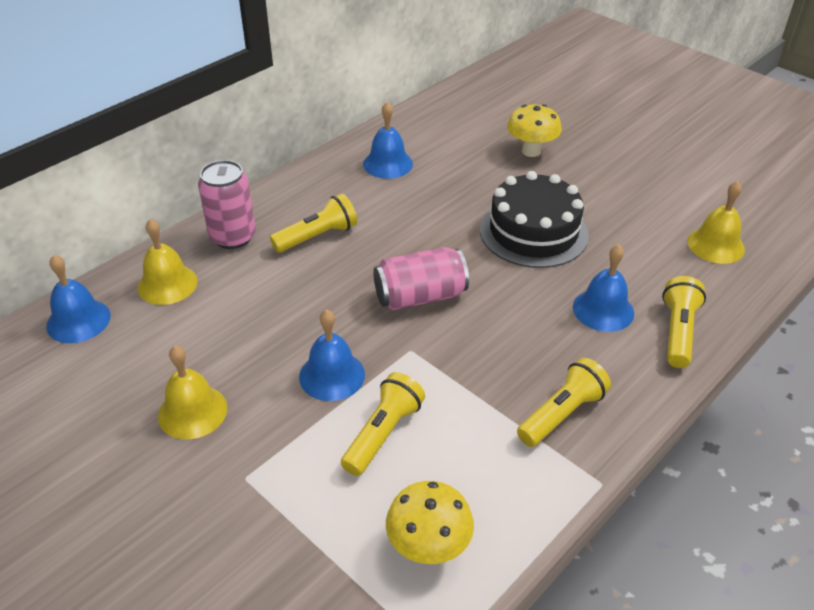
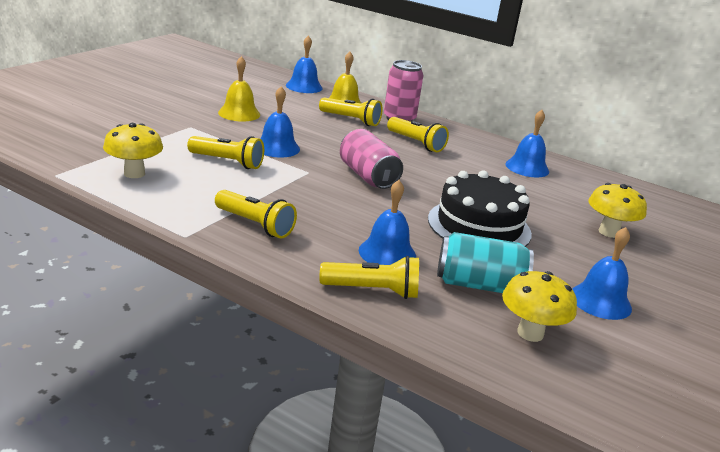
camera: 75 degrees right, 15 degrees down
(233, 285) = (351, 120): none -> yellow flashlight
(648, 257) = (479, 285): none -> turquoise can
(654, 192) = (600, 301): none -> blue bell
(715, 245) = (530, 333): yellow bell -> yellow mushroom

